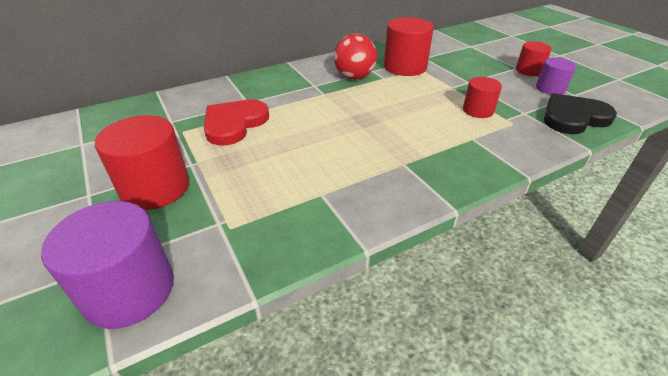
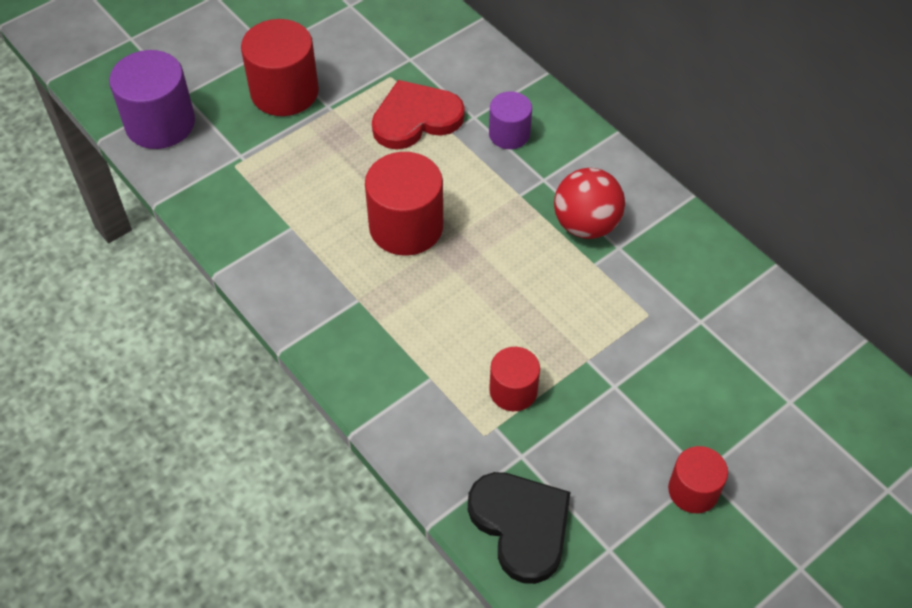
camera: 80 degrees right, 15 degrees up
(234, 124) = (415, 118): red heart -> red heart turned 45 degrees counterclockwise
(405, 67) = (646, 292): red cylinder -> red cylinder (406, 226)
(550, 89) = (622, 512): purple cylinder -> purple cylinder (509, 134)

